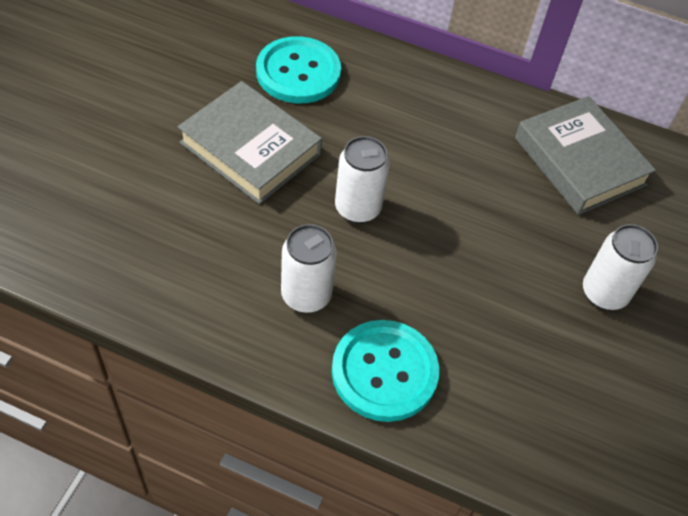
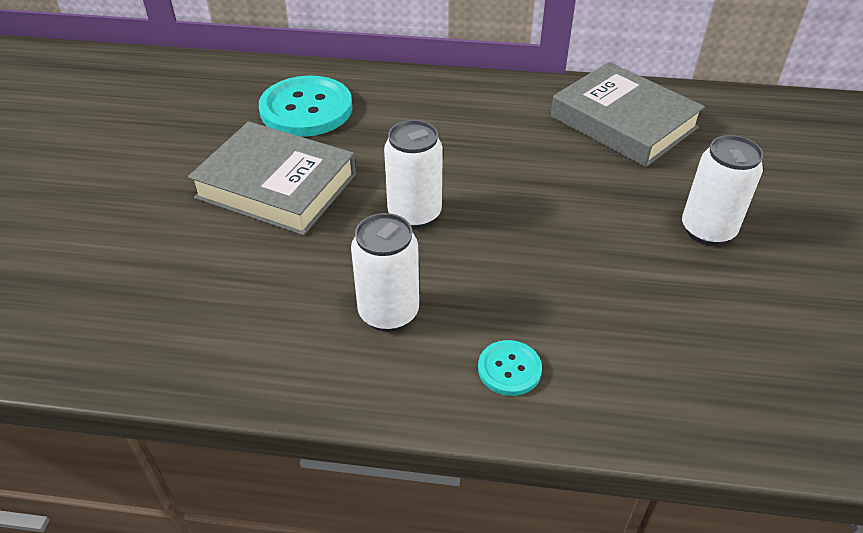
camera: 10 degrees left, 10 degrees down
(384, 372) = (509, 369): turquoise button -> turquoise button, size x0.48

